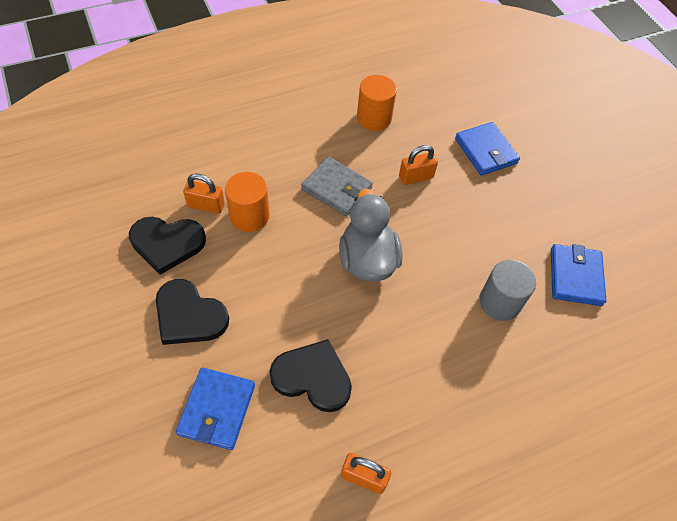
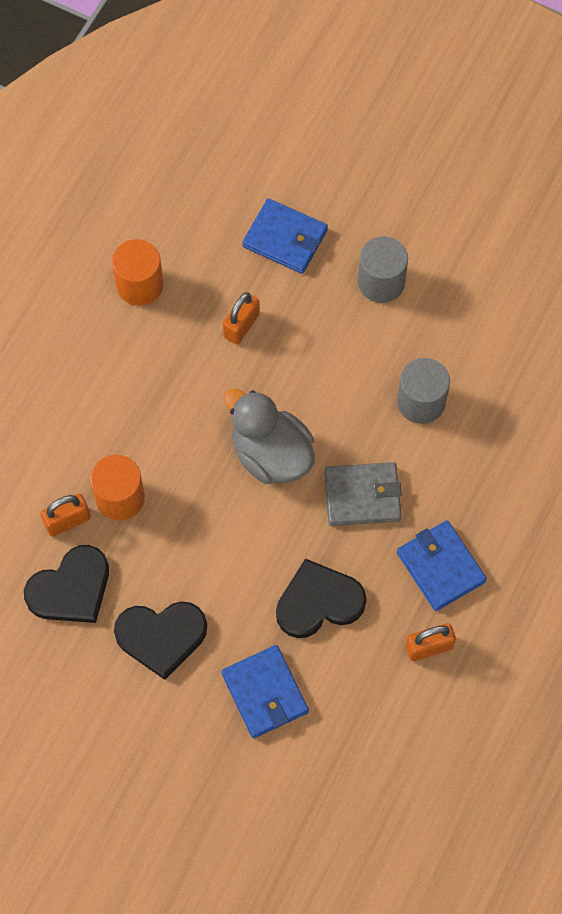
camera: 35 degrees left, 10 degrees up
(336, 188) = (176, 400): grey wallet -> grey wallet (362, 496)
(530, 214) = (381, 282): none -> grey cylinder
(575, 277) = (468, 321): blue wallet -> blue wallet (440, 567)

